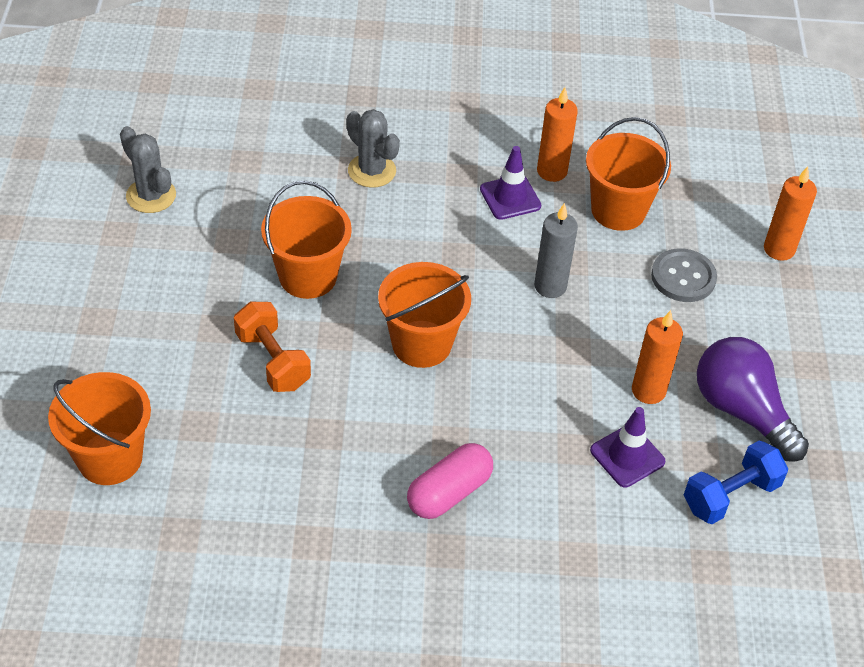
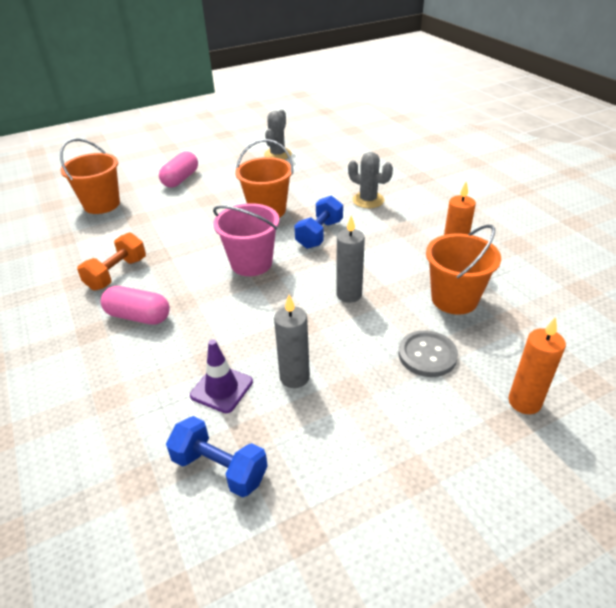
camera: 65 degrees right, 10 degrees down
(118, 335) = (180, 179): none -> pink capsule
(273, 360) = (198, 222): orange dumbbell -> orange dumbbell (117, 274)
(372, 171) = (368, 200): grey cactus -> grey cactus turned 75 degrees counterclockwise
(410, 253) = (319, 234): none -> blue dumbbell
(421, 344) = (251, 263): orange bucket -> pink bucket
(510, 197) = (407, 251): purple traffic cone -> none
(648, 391) = (294, 377): orange candle -> grey candle
(742, 411) = (318, 443): purple light bulb -> none

